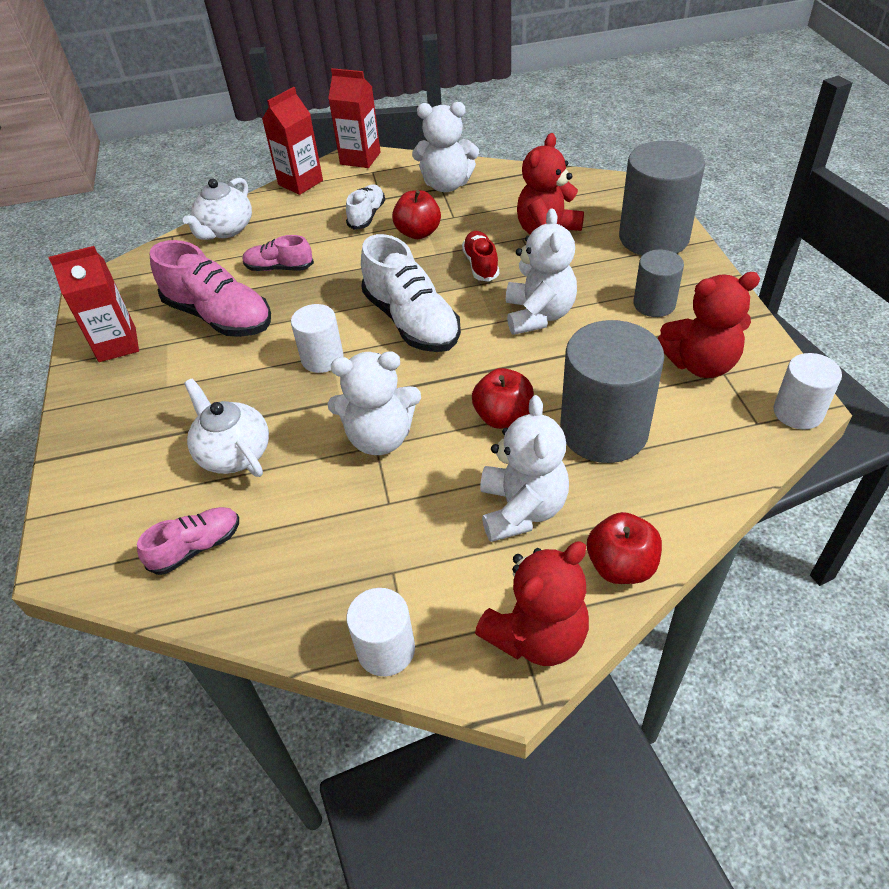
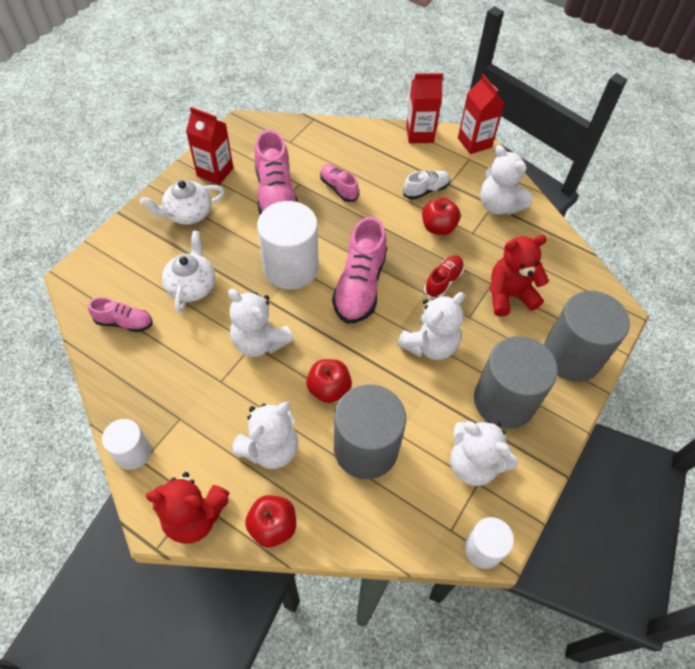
camera: 40 degrees right, 10 degrees up
(226, 230) = (343, 137): white teapot -> white teapot (188, 214)
(322, 358) = (291, 268): white cylinder -> white cylinder, size x1.82
(412, 321) = (360, 285): white shoe -> pink shoe
(654, 304) = (504, 401): grey cylinder -> grey cylinder, size x1.82
(700, 364) = (473, 464): red teddy bear -> white teddy bear

